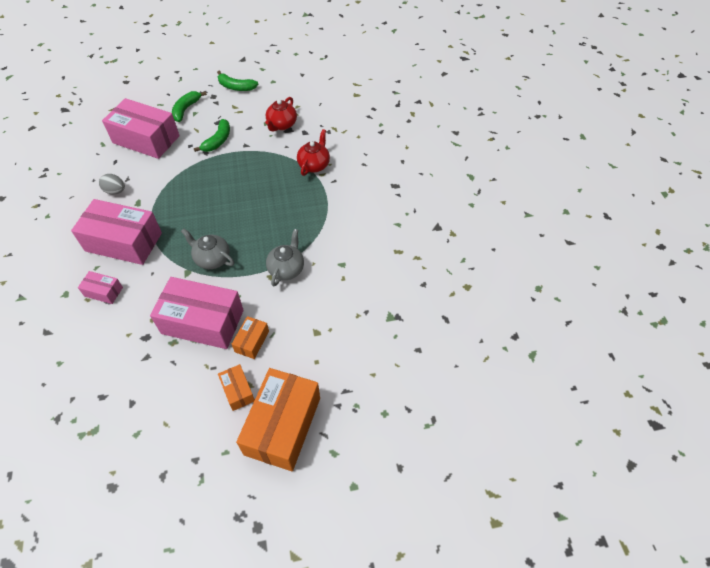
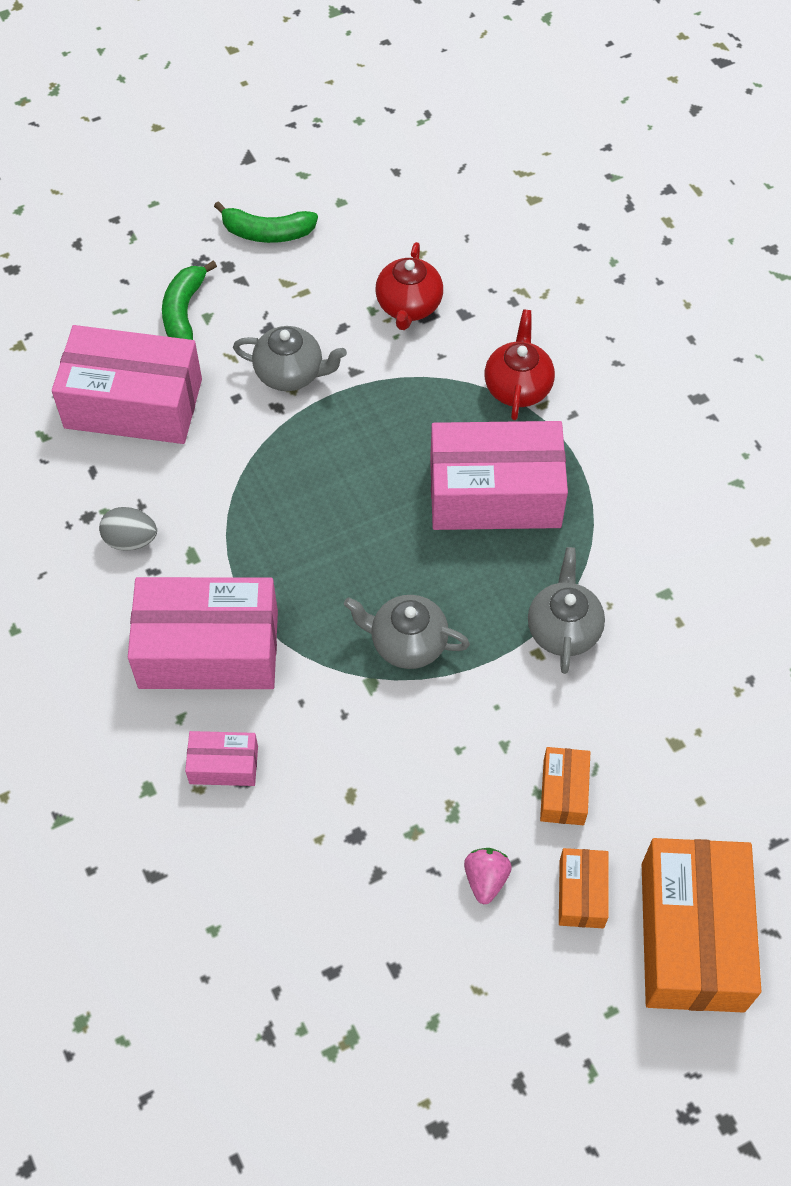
camera: 15 degrees left, 5 degrees up
(195, 372) = (485, 879): none -> pink strawberry
(202, 322) = (451, 777): pink box -> pink box (495, 493)
(218, 141) = (290, 373): green banana -> grey teapot
(238, 391) = (581, 893): orange box -> orange box turned 45 degrees clockwise

